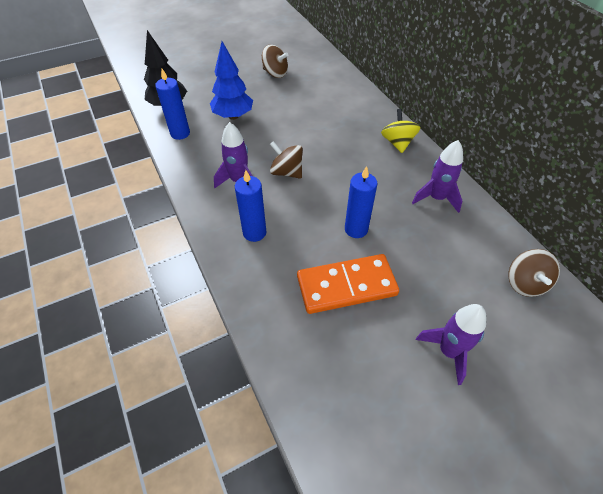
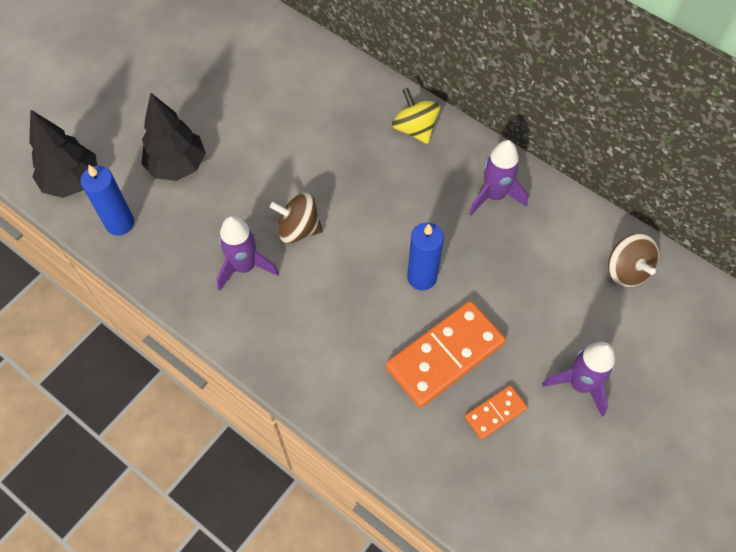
camera: 25 degrees left, 10 degrees up
(233, 116) = (177, 165): blue tree -> black tree
(254, 232) = (305, 332): blue candle -> none
(275, 73) = (194, 67): brown spinning top -> none
(366, 343) = (495, 413): none -> orange domino

